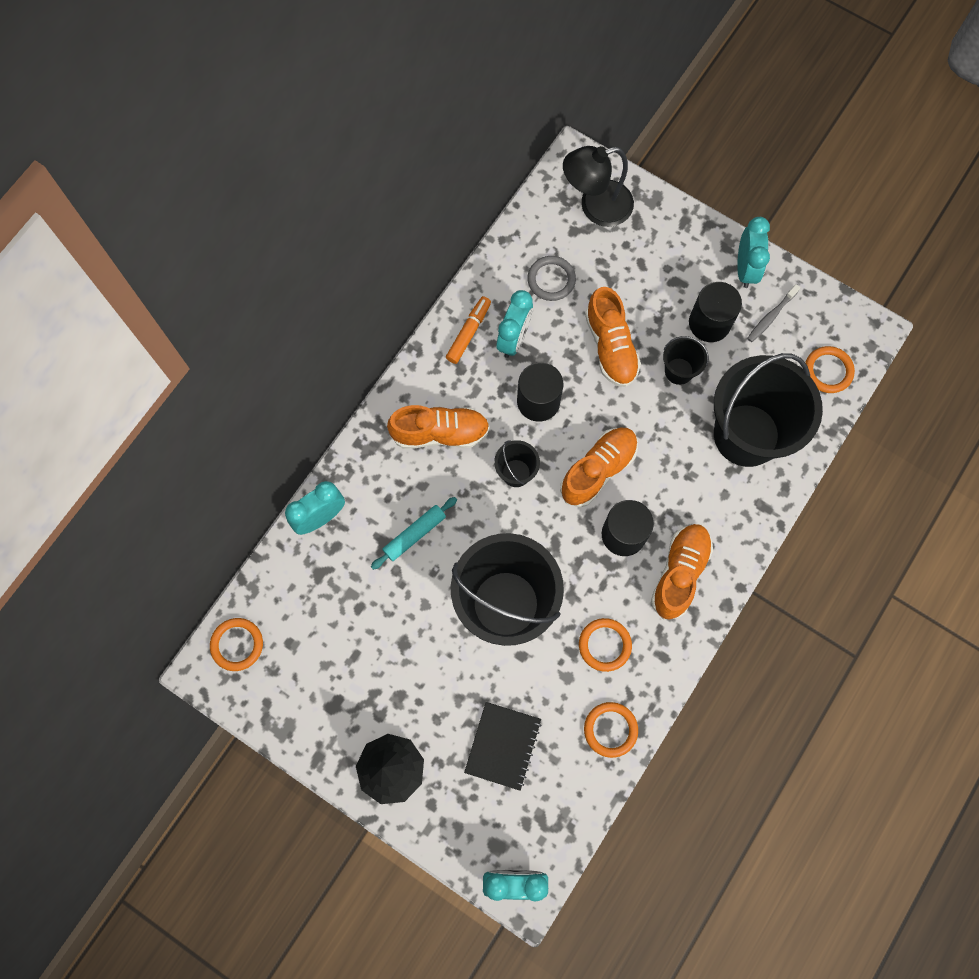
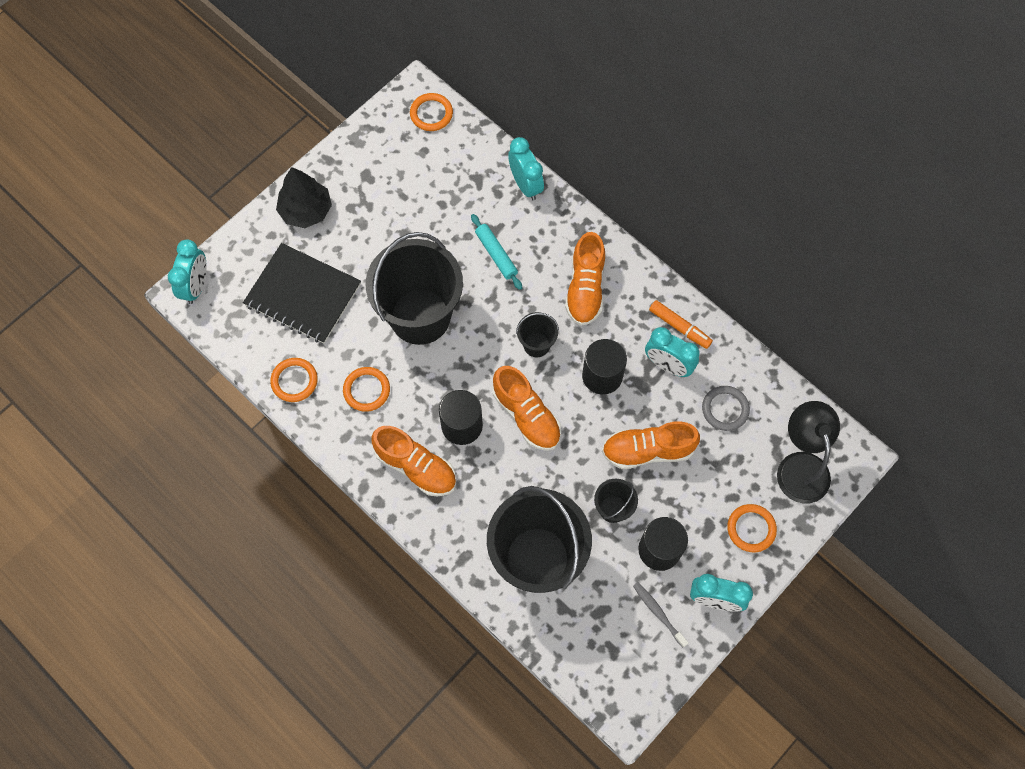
camera: 100 degrees right, 5 degrees down
(503, 746) = (303, 295): black notebook -> black notebook, size x1.52
(828, 371) = (591, 656): orange ring -> orange ring (751, 529)

